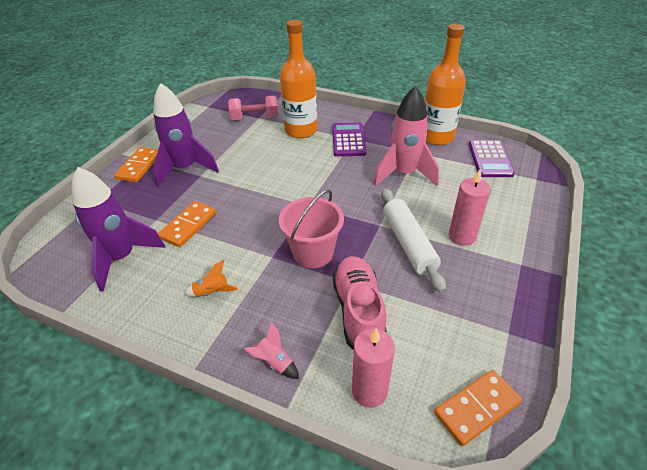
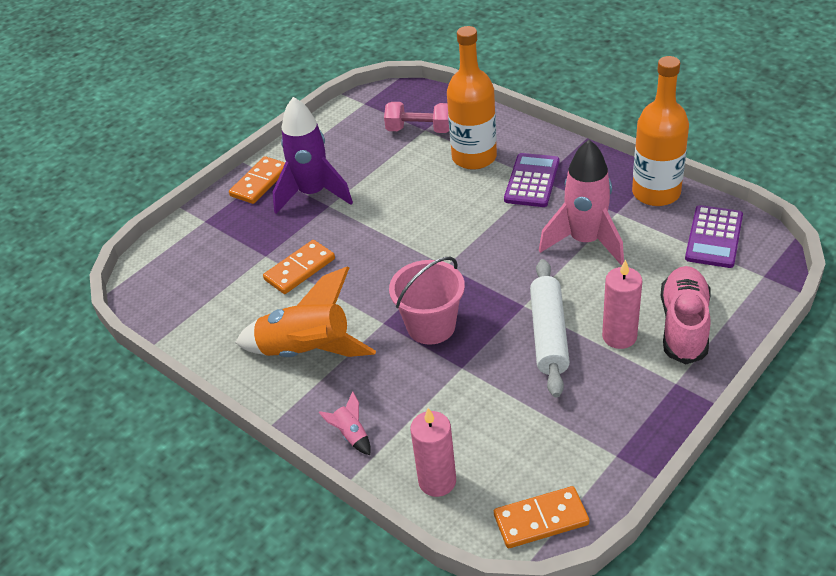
camera: 20 degrees right, 0 degrees up
(122, 258) = (221, 296): purple rocket -> none
(212, 292) = (307, 351): orange rocket -> orange rocket, size x2.40
(358, 311) = (458, 400): pink shoe -> pink shoe (684, 325)

